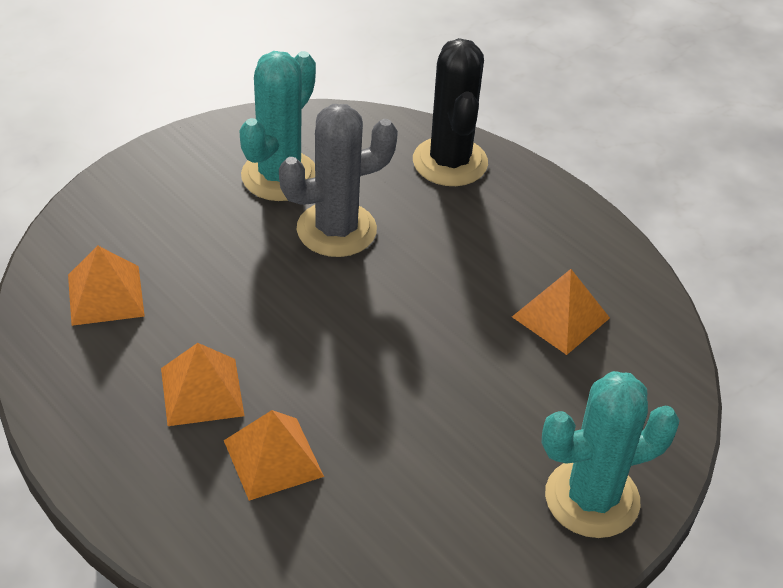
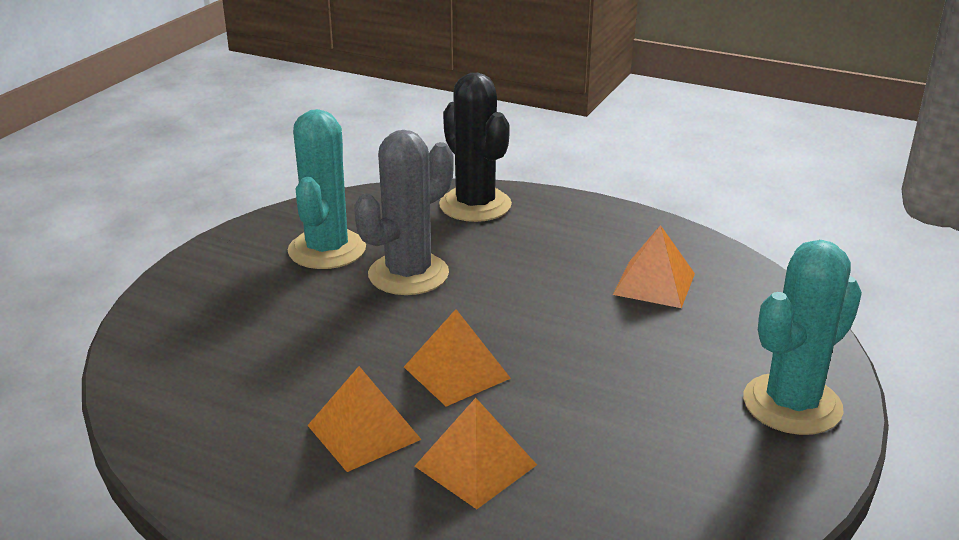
camera: 20 degrees left, 15 degrees down
(105, 295) = (209, 382): orange pyramid -> orange pyramid (456, 372)

